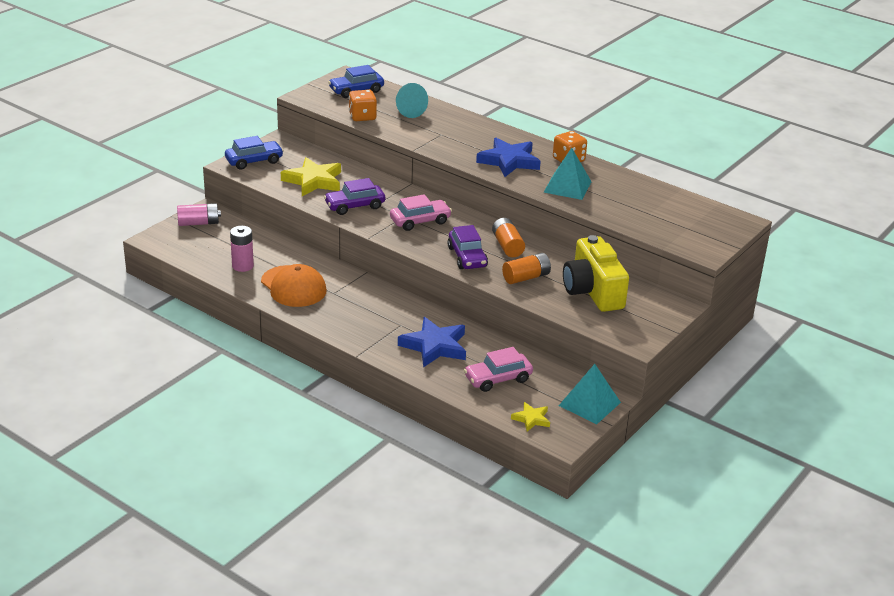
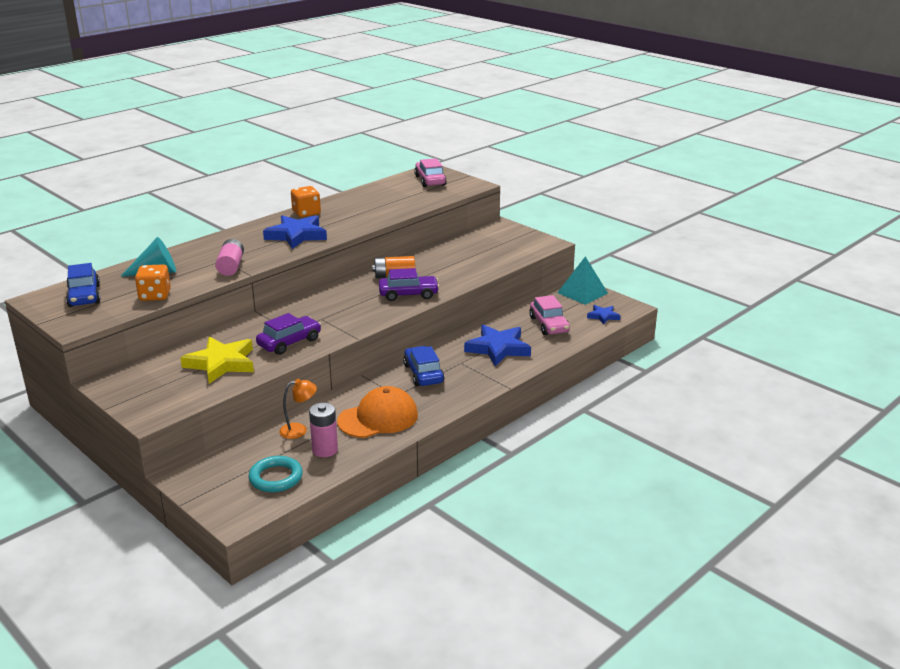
camera: 80 degrees left, 5 degrees down
(199, 223) = (210, 481): pink battery -> pink battery (231, 266)
(204, 249) = (276, 478): none -> turquoise ring
(254, 161) = (149, 400): blue car -> blue car (423, 374)
(271, 251) = (299, 430): none -> orange lamp
(355, 206) = (289, 342): purple car -> purple car turned 120 degrees counterclockwise
(420, 221) = (335, 311): pink car -> pink car (430, 180)
(526, 277) = (448, 273): orange battery -> none
(531, 419) = (603, 316): yellow star -> blue star
(567, 186) = (355, 218): turquoise pyramid -> none
(593, 291) = (475, 250): yellow camera -> none

